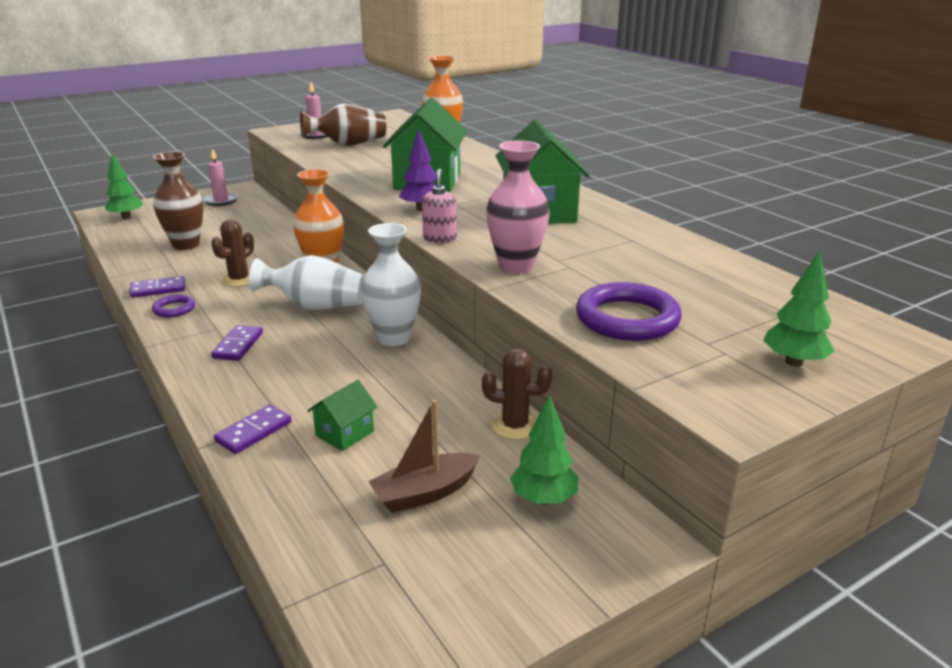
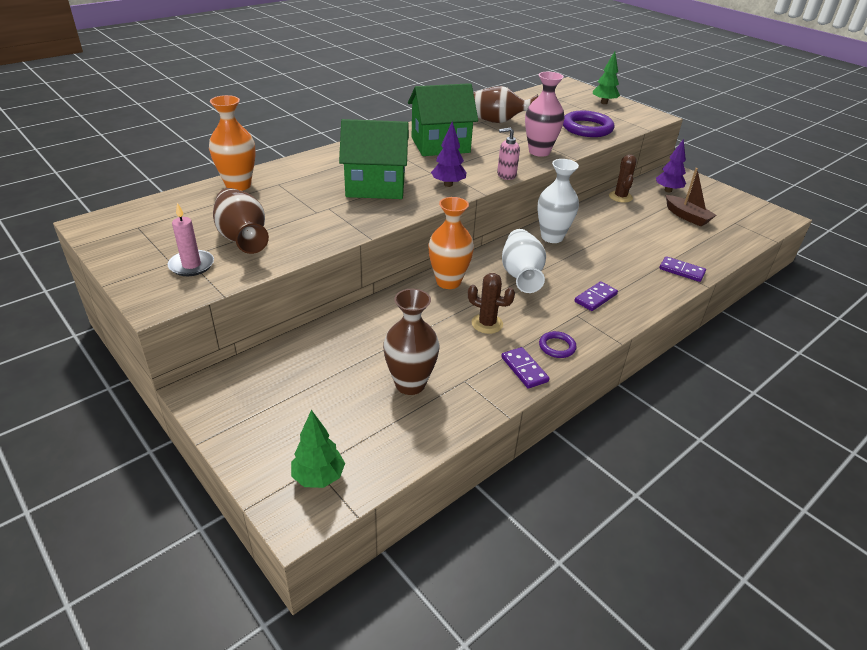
camera: 100 degrees left, 10 degrees up
(221, 201) = (252, 397): pink candle -> none
(238, 345) = (595, 298): purple domino -> purple domino turned 45 degrees counterclockwise
(345, 433) = (661, 242): green house -> none
(543, 499) = (668, 190): green tree -> purple tree
(637, 250) = (496, 121): none -> brown vase

